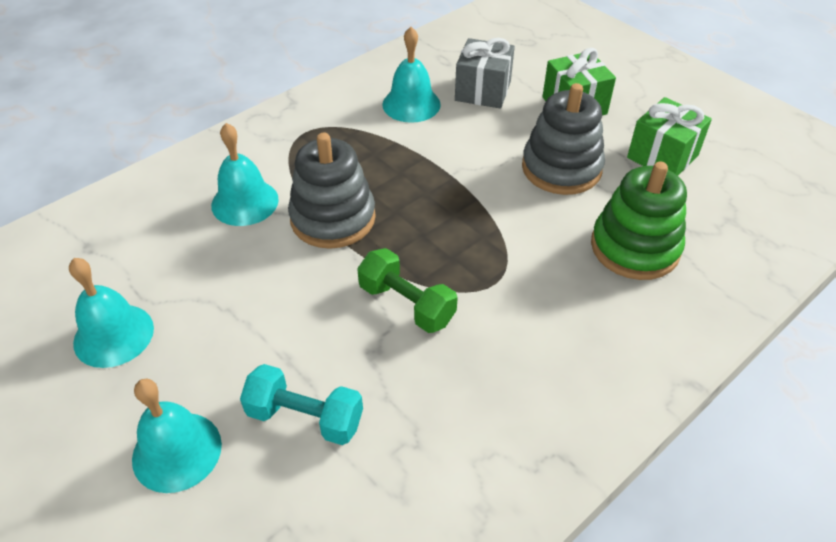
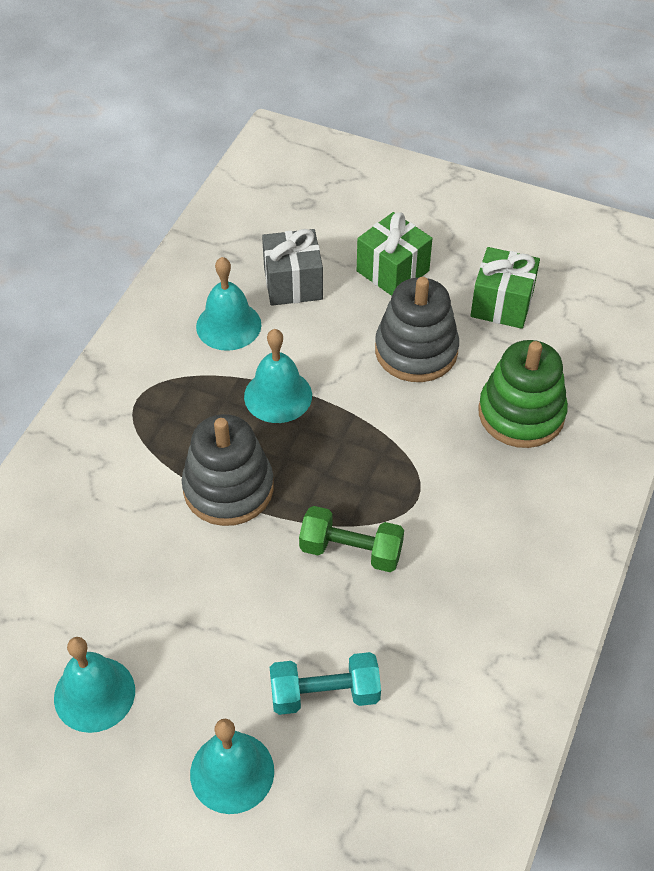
camera: 25 degrees left, 5 degrees up
(245, 202) = (128, 504): turquoise bell -> turquoise bell (278, 395)

